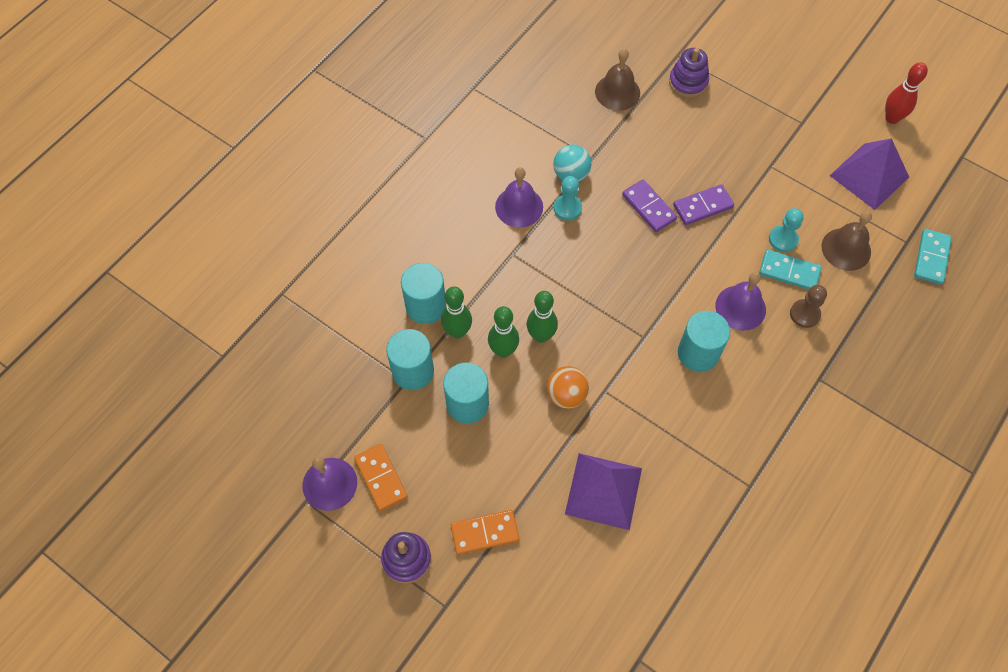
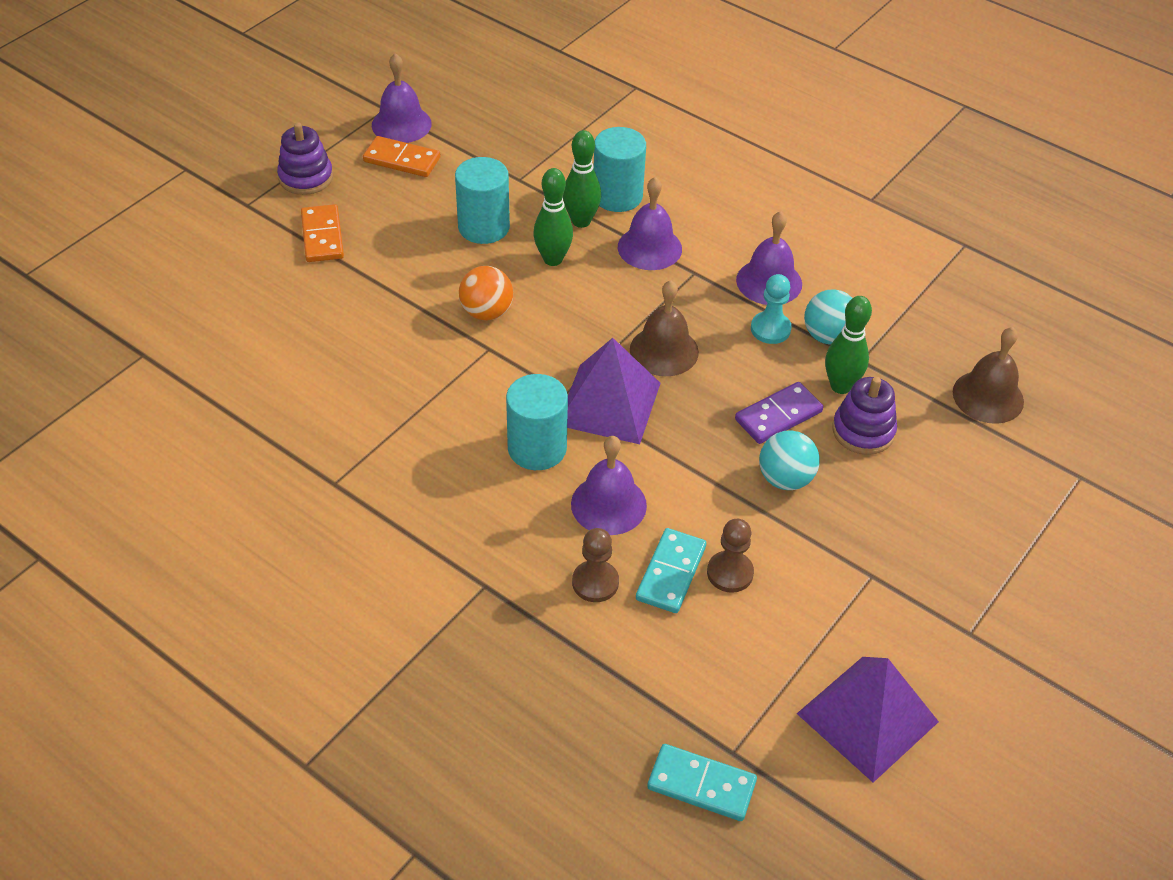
camera: 90 degrees right, 15 degrees down
(381, 478) = (402, 160): orange domino -> orange domino turned 45 degrees clockwise
(413, 371) = (530, 184): turquoise cylinder -> none
(486, 283) = (649, 248): none -> purple bell
(541, 336) = (572, 293): green bowling pin -> green bowling pin (840, 386)
(603, 491) = (354, 338): purple pyramid -> purple pyramid (609, 403)
(688, 82) = (1026, 484): purple stacking toy -> purple stacking toy (863, 431)
(703, 206) = (785, 479): purple domino -> turquoise ball
(783, 239) = (730, 573): turquoise pawn -> brown pawn
(846, 249) = (715, 657): brown bell -> brown bell (664, 351)
(892, 118) = (1005, 778): red bowling pin -> none

